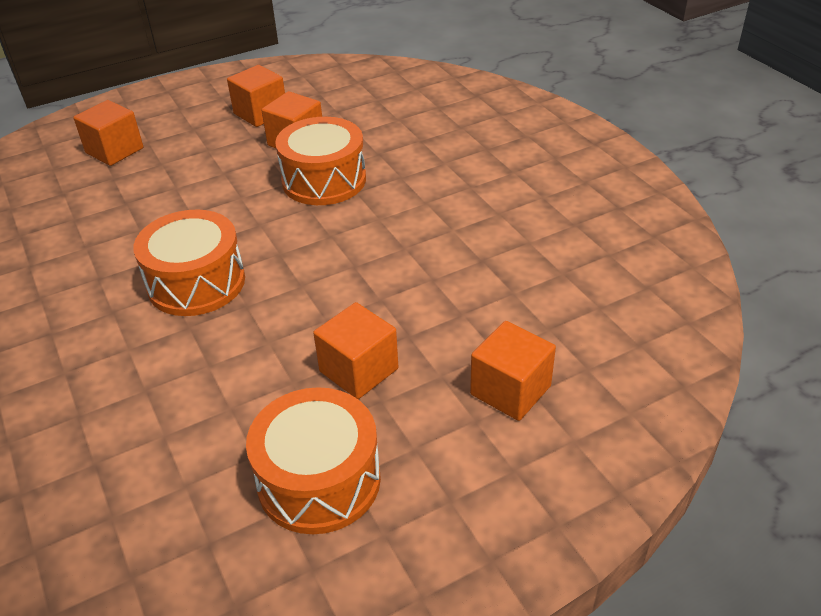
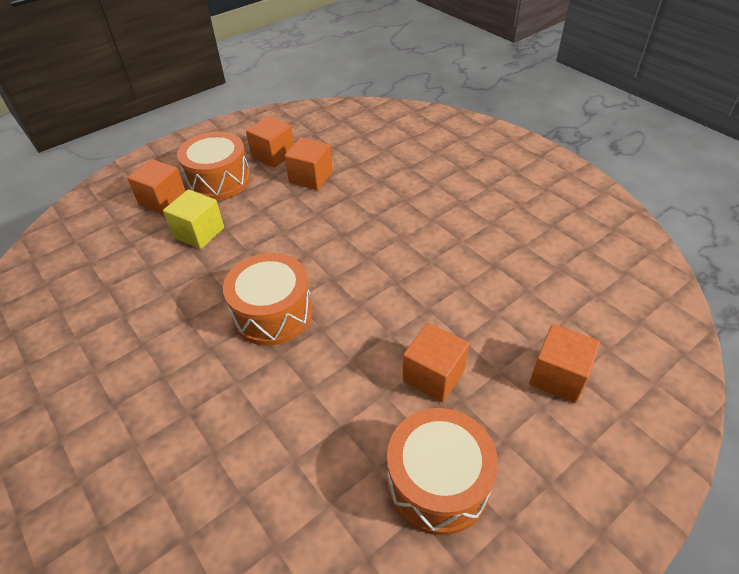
camera: 10 degrees left, 5 degrees up
(143, 189) = (199, 233): none -> yellow cube
(324, 180) = (345, 209): orange drum -> orange drum (219, 180)

